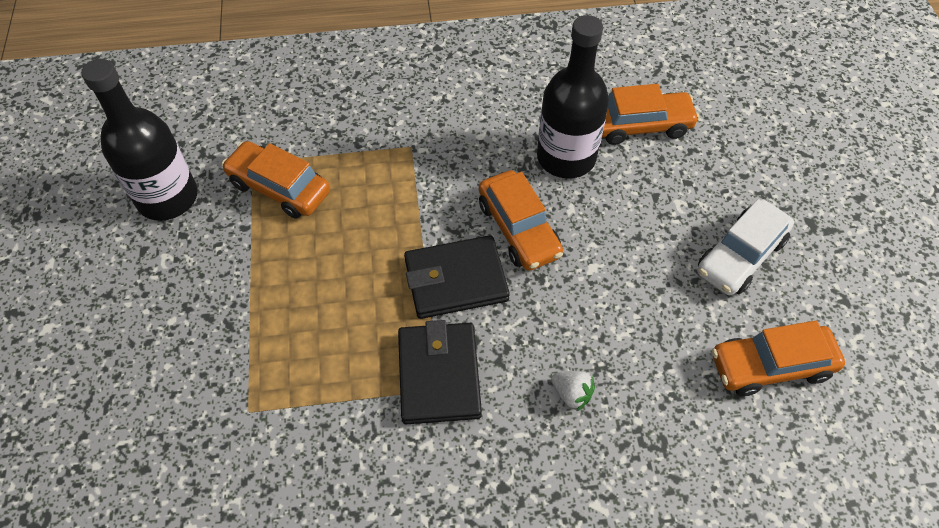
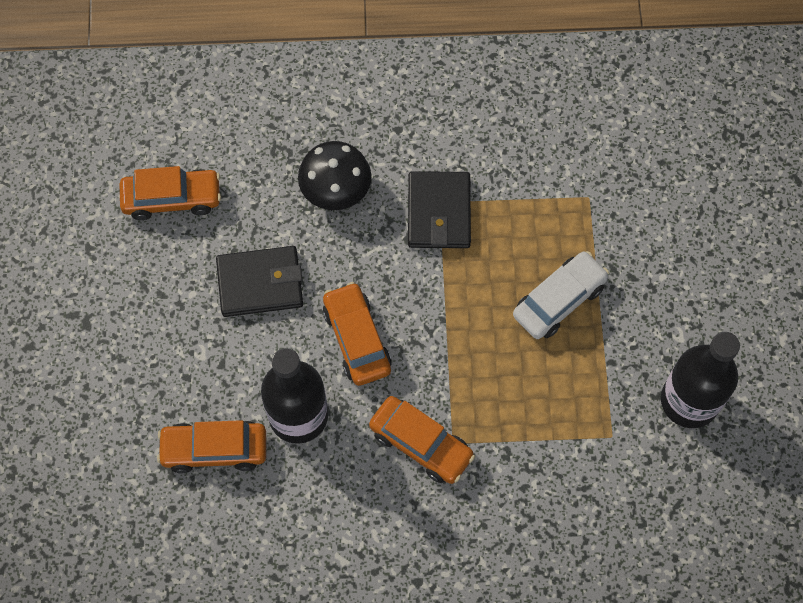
camera: 175 degrees left, 10 degrees up
(279, 188) = (582, 403): orange car -> orange car (421, 444)
(456, 280) = (419, 293): black wallet -> black wallet (260, 283)
(571, 394) = (336, 190): white strawberry -> black mushroom
(740, 256) = (163, 296): white car -> white car (559, 300)

